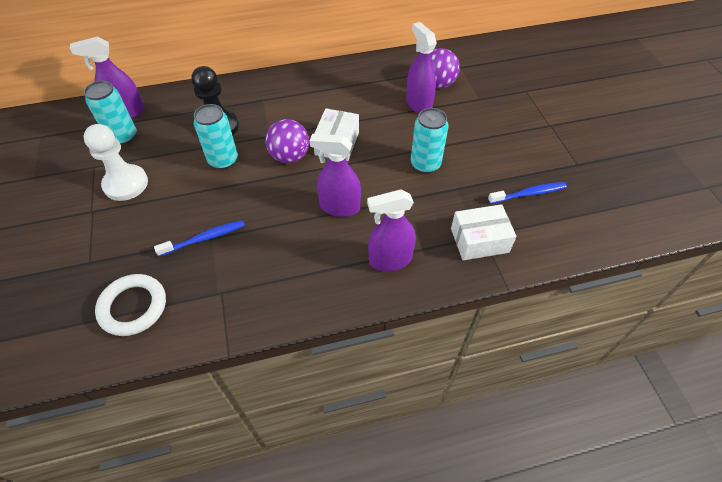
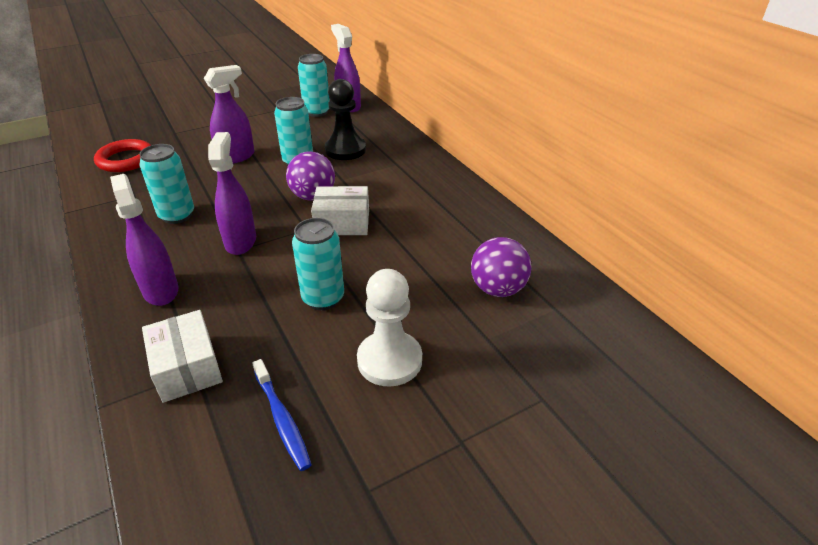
camera: 75 degrees right, 15 degrees down
(126, 184) = (260, 126): white pawn -> white pawn (389, 360)
(133, 307) = (126, 160): white ring -> red ring
(204, 238) = (197, 174): blue toothbrush -> none
(279, 253) = (177, 215): none -> turquoise can
(418, 104) = (443, 276): purple spray bottle -> purple spray bottle (236, 157)

